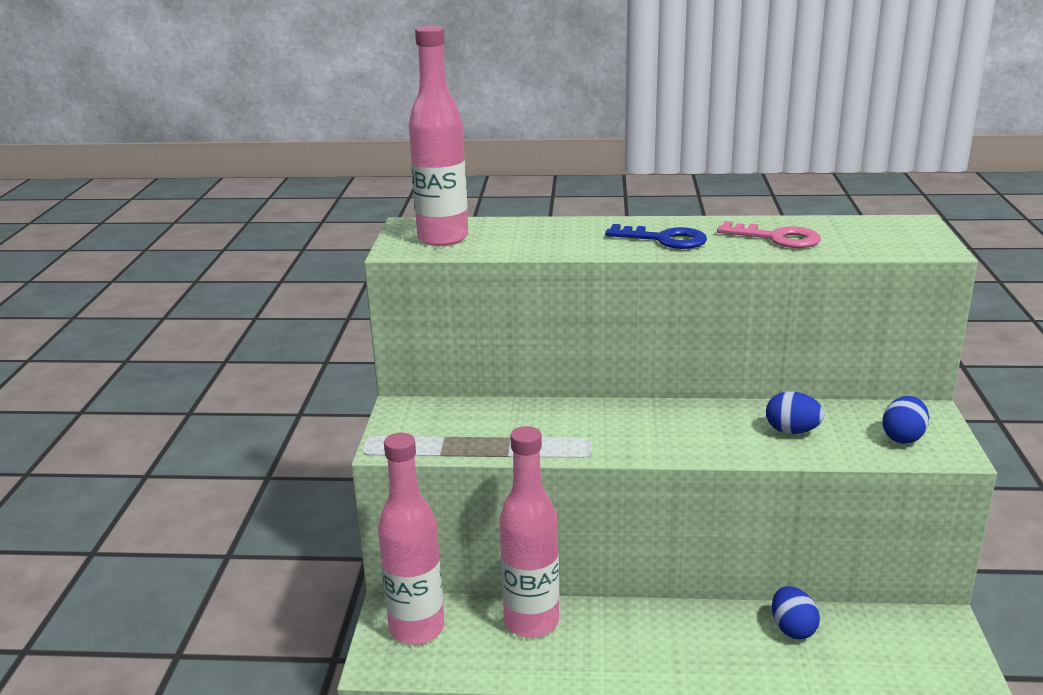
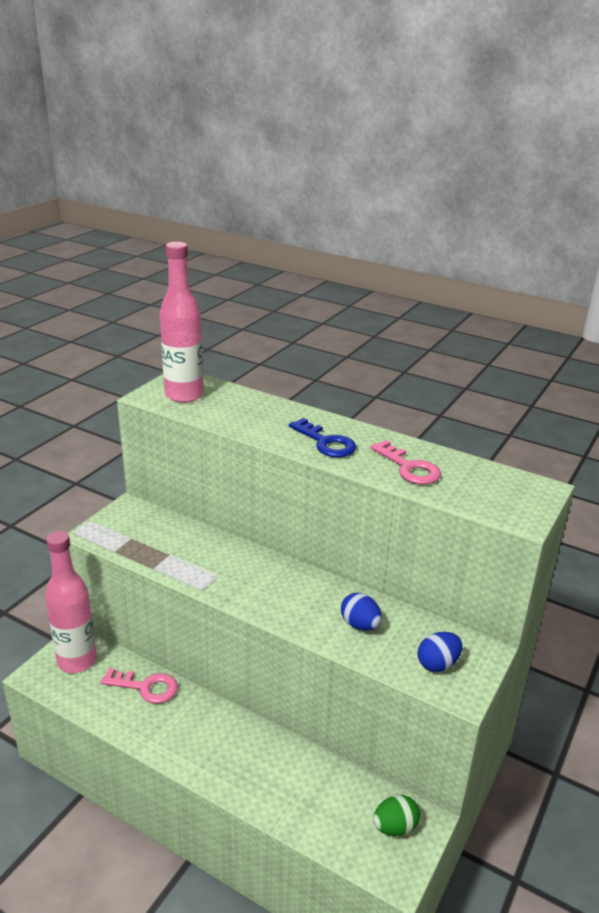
camera: 25 degrees right, 5 degrees up
(531, 622) = (146, 687): pink bottle -> pink key
(792, 629) = (307, 772): blue egg -> none
(924, 639) = (395, 827): none -> green egg

